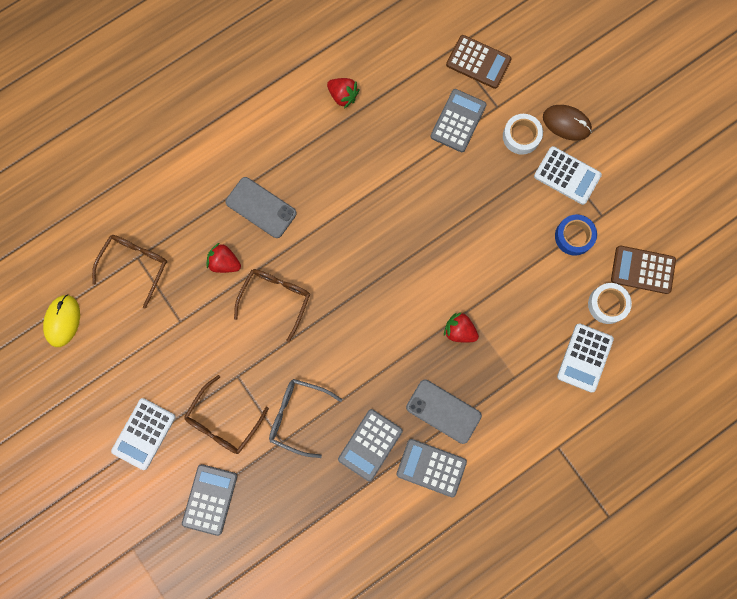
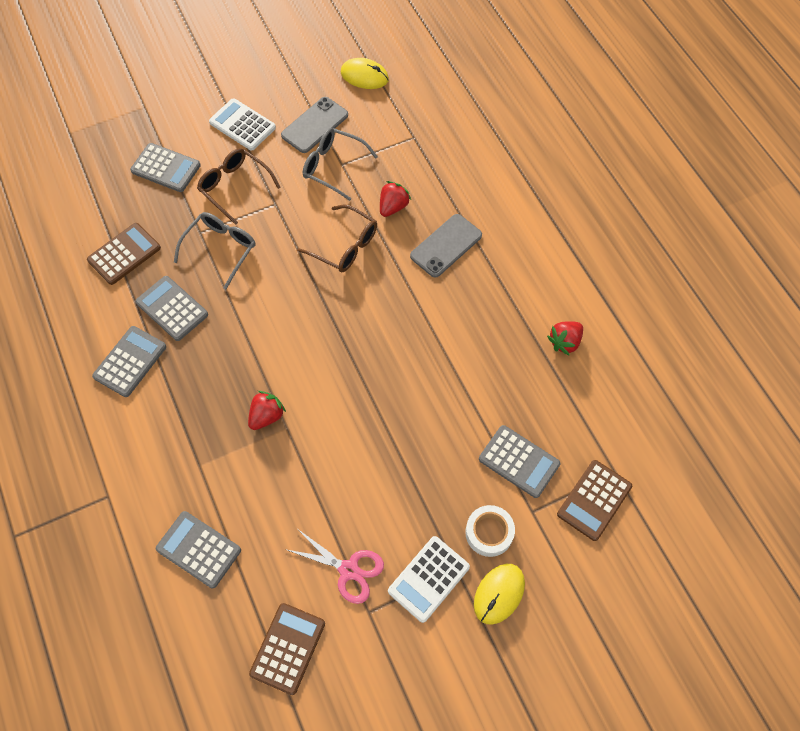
camera: 100 degrees right, 15 degrees down
(135, 265) = (406, 135): brown glasses -> none
(184, 329) = (333, 166): none -> grey glasses
(319, 510) = (124, 254): none -> brown calculator
(443, 411) = (184, 384): grey phone -> grey phone (315, 125)
(566, 123) = (499, 594): brown mouse -> yellow mouse
(574, 236) = (348, 570): blue tape -> pink scissors
(584, 358) = (199, 549): white calculator -> grey calculator
(607, 304) = (255, 592): white tape -> none

